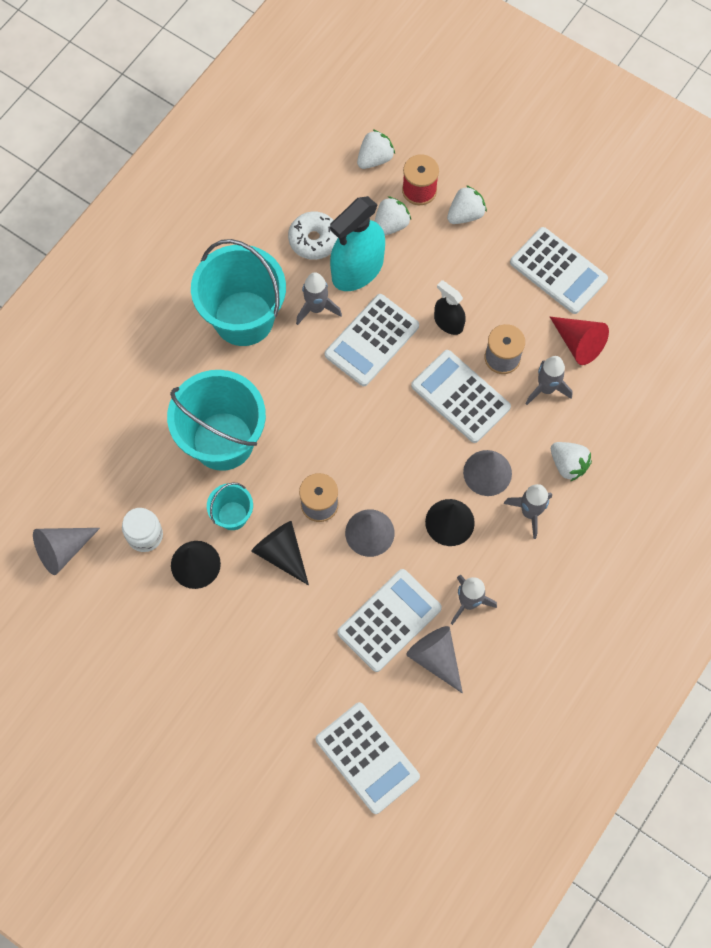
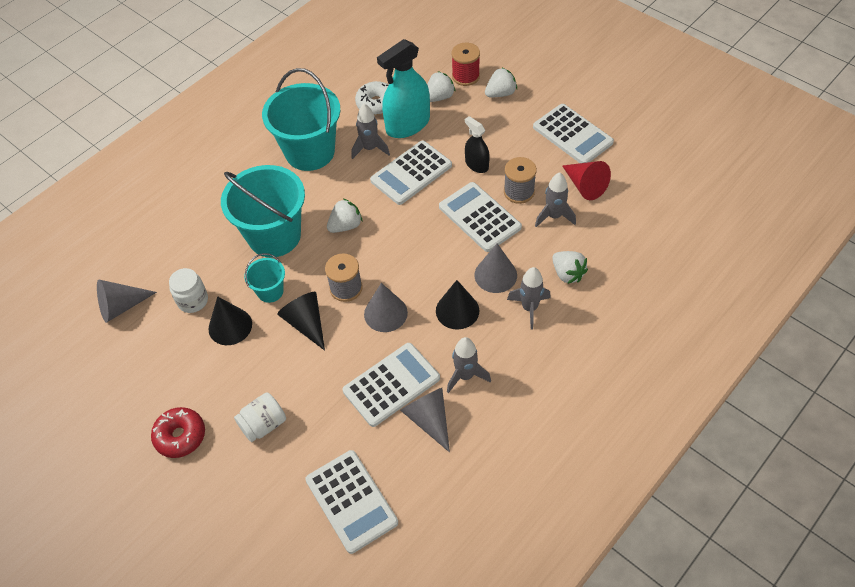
camera: 10 degrees right, 15 degrees down
(169, 703) = (180, 436): none -> red donut
(257, 681) = (263, 424): none -> white jar
(375, 158) = (433, 55): white strawberry -> white strawberry (345, 226)

